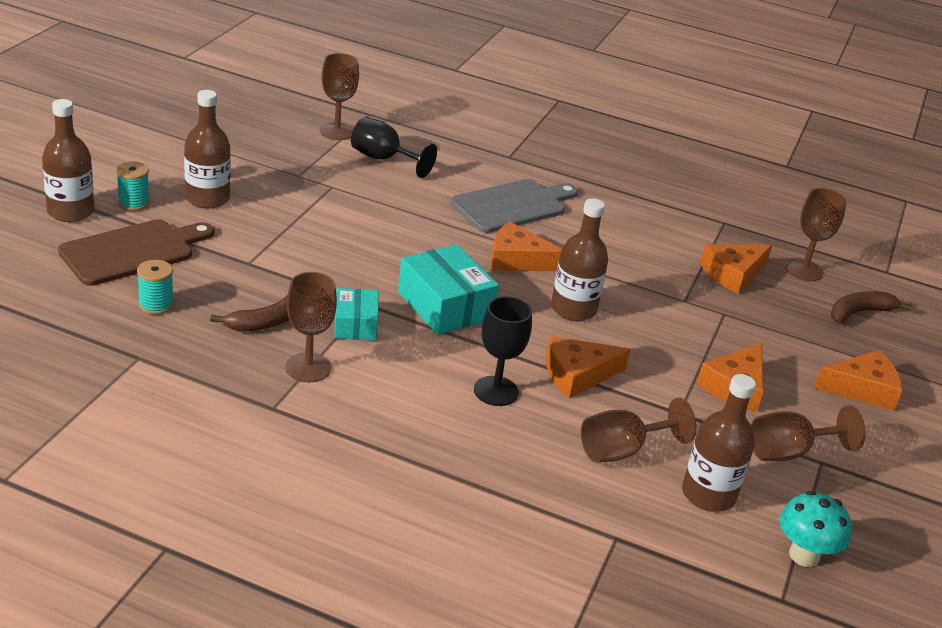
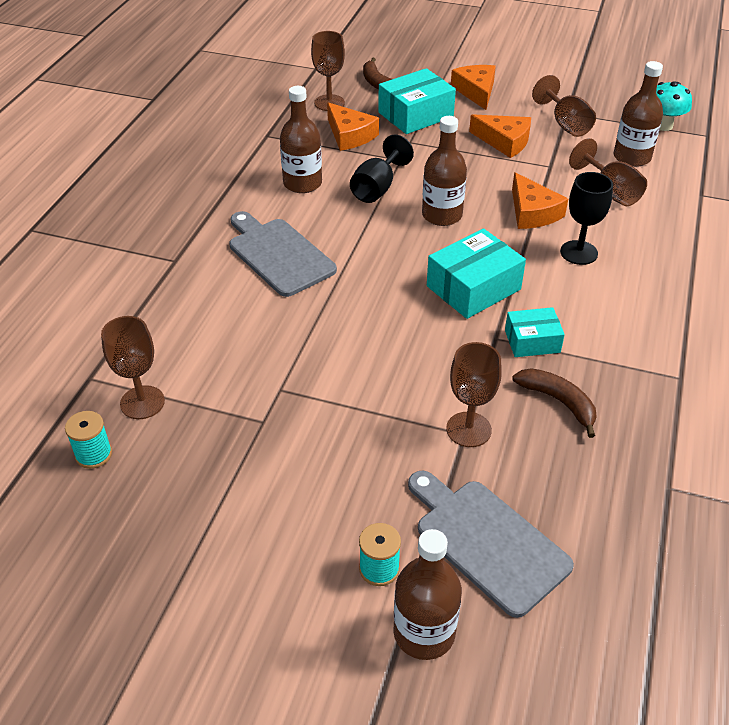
camera: 90 degrees left, 10 degrees up
(132, 252) = (487, 541): brown cutting board -> grey cutting board
(156, 305) = (577, 495): turquoise spool -> turquoise spool (93, 454)
(207, 198) = (343, 496): brown bottle -> brown bottle (302, 183)
(308, 368) = (613, 364): brown goblet -> brown goblet (468, 429)
(383, 159) = (204, 354): black goblet -> black goblet (377, 188)
(517, 260) = (377, 248): orange cheese -> none
(789, 328) = (415, 115): none -> turquoise box

